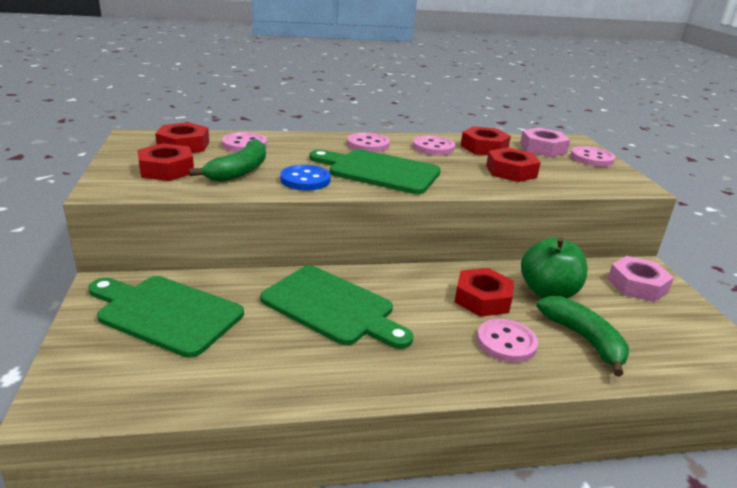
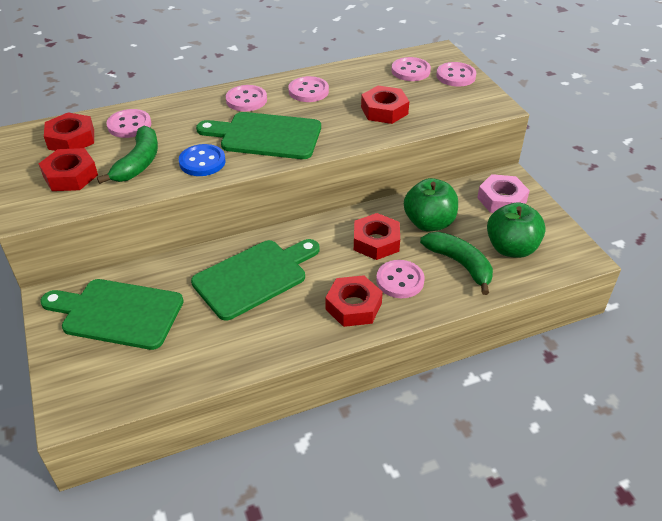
camera: 10 degrees left, 15 degrees up
(332, 307) = (254, 277): green cutting board -> green cutting board turned 60 degrees counterclockwise
(484, 147) = (356, 81): red nut -> red nut (353, 306)
(543, 148) = (410, 71): pink nut -> pink button
(650, 334) = (511, 248): none -> green apple

